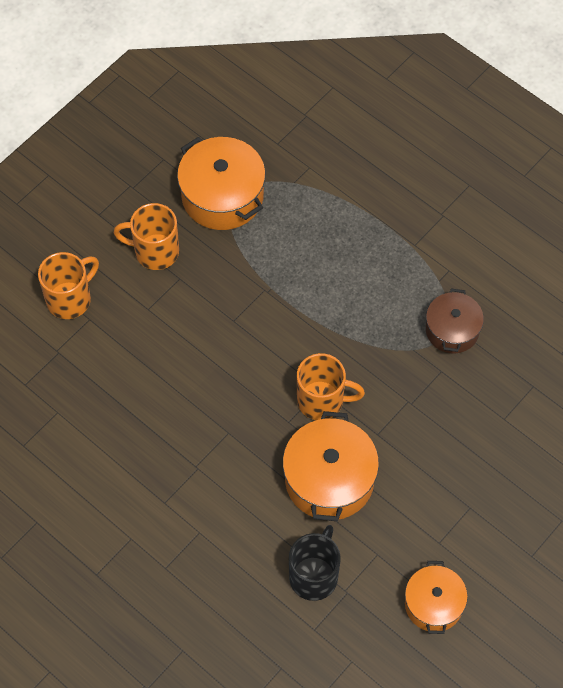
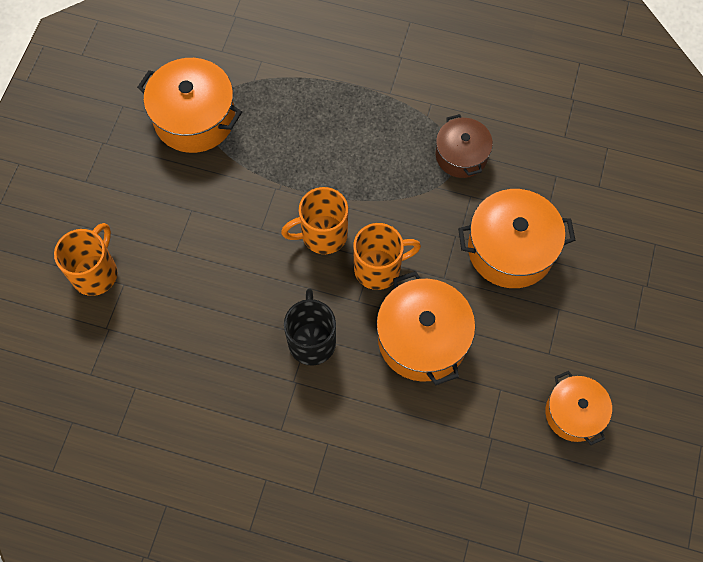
camera: 25 degrees left, 5 degrees up
(155, 251) = (156, 194): orange mug -> orange mug (322, 235)
(314, 576) = (454, 436): black mug -> black mug (312, 341)
(453, 435) = (510, 249): none -> orange pot

